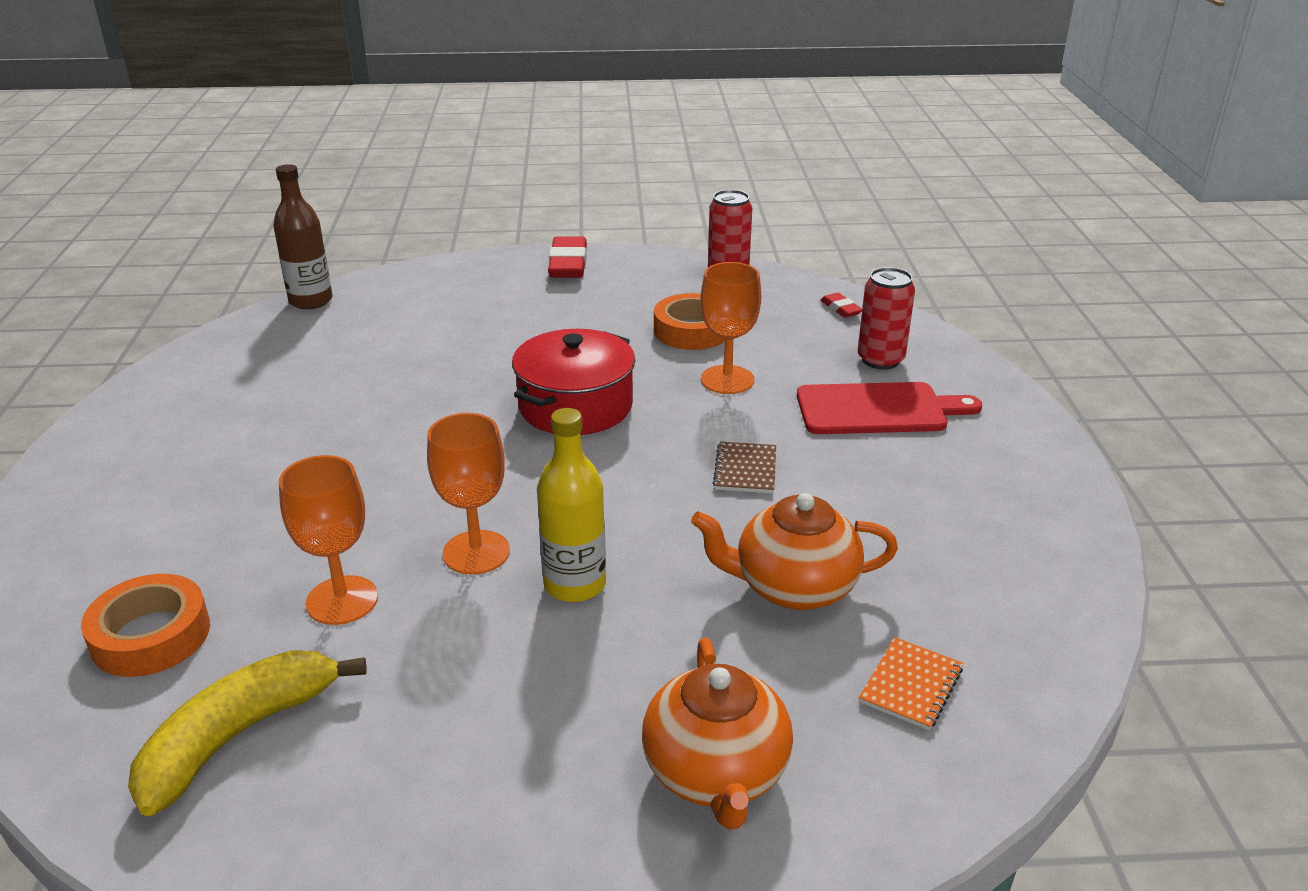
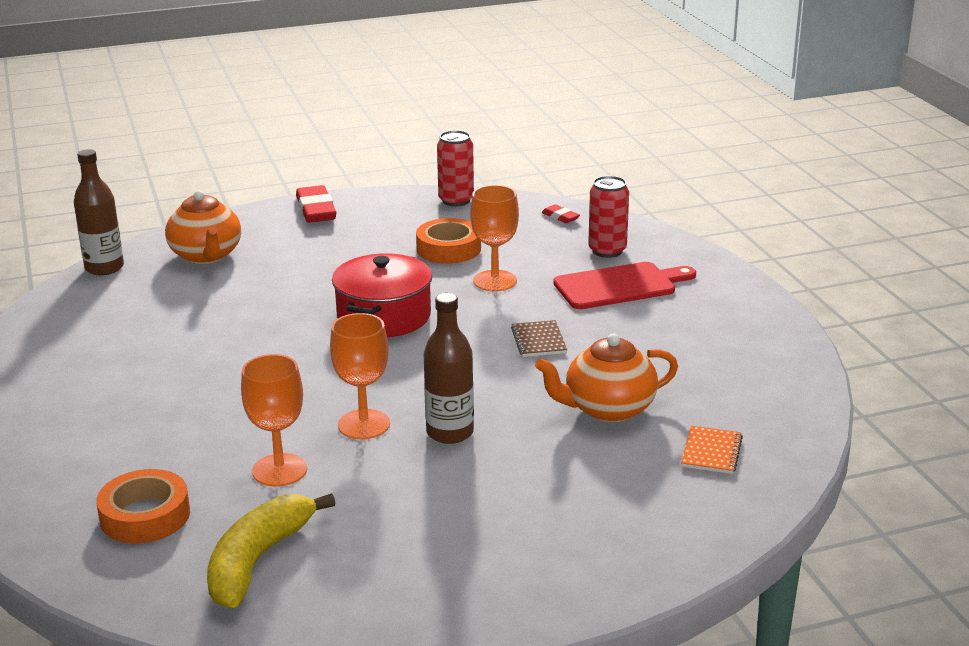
camera: 15 degrees left, 5 degrees down
(575, 584) = (450, 432): yellow bottle -> brown bottle
(716, 773) = (604, 521): orange teapot -> orange teapot (206, 256)

